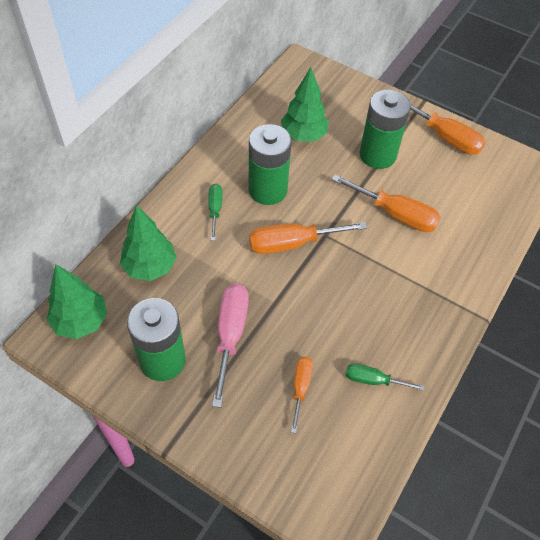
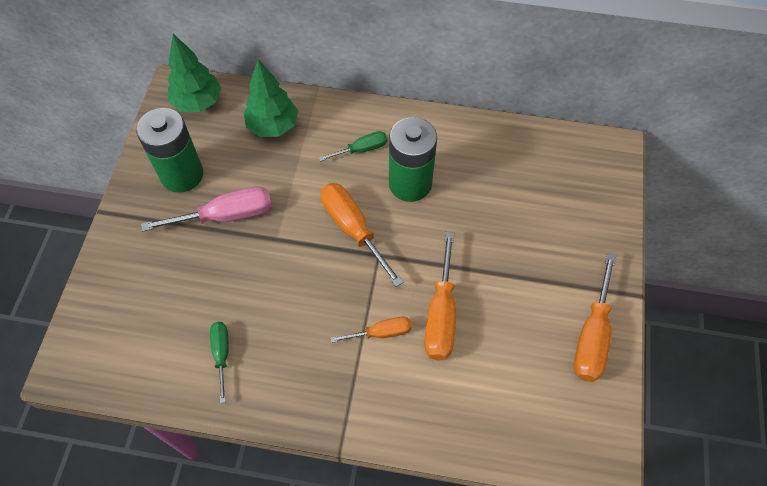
camera: 70 degrees right, 5 degrees up
(300, 388) = (191, 292): orange screwdriver -> orange screwdriver (381, 333)
(303, 135) = (504, 189): green tree -> none
(377, 155) = (518, 270): green battery -> none

